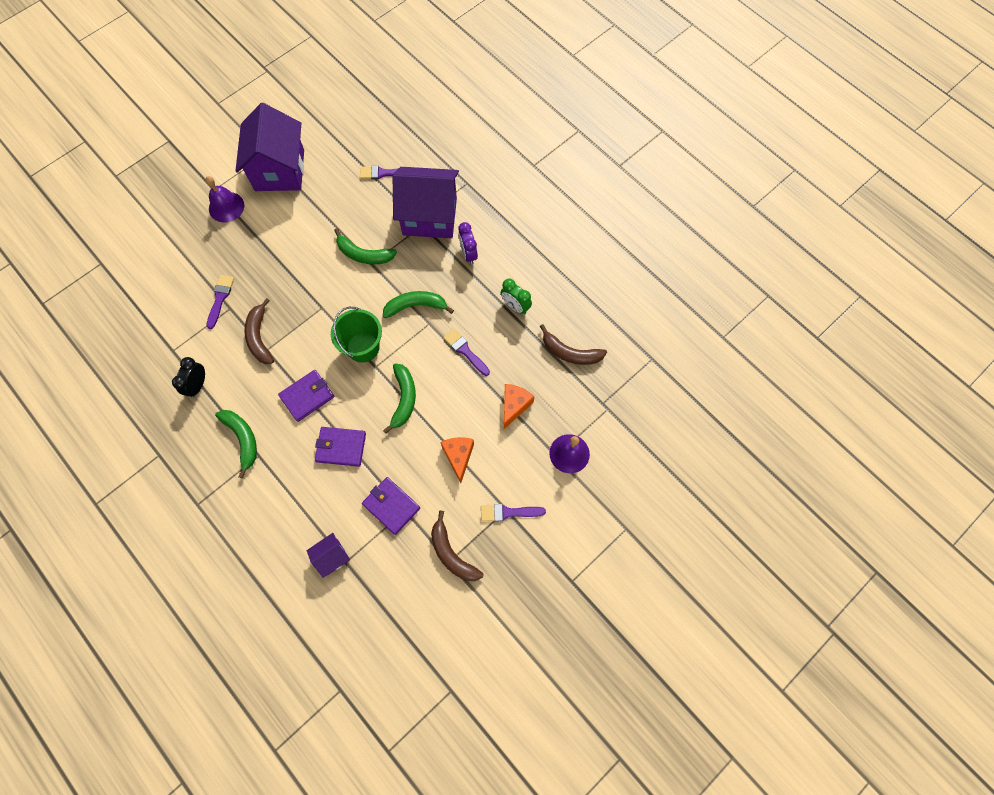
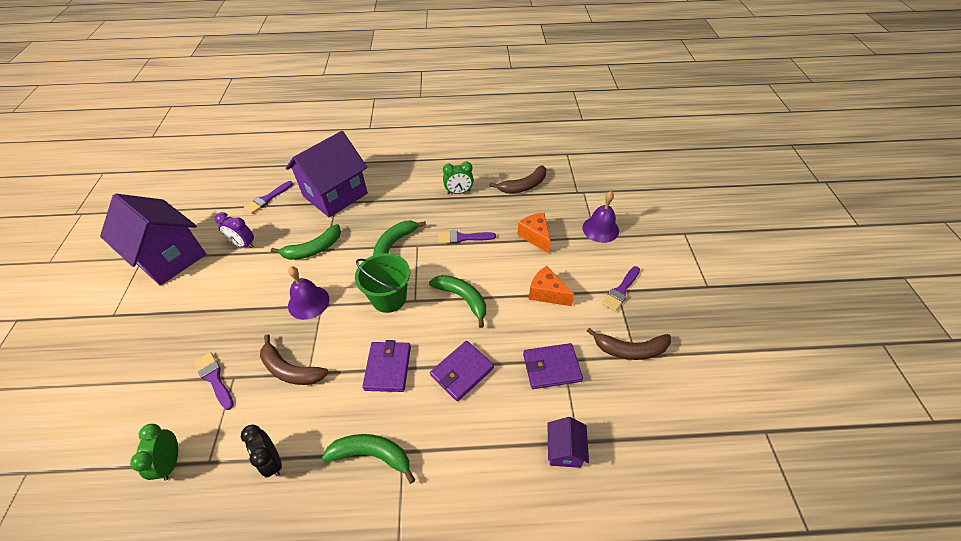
camera: 50 degrees left, 20 degrees down
(158, 330) = (171, 462): none -> green clock
(226, 207) = (142, 315): purple bell -> purple bell (308, 302)
(468, 254) = (390, 192): purple clock -> purple clock (243, 244)

